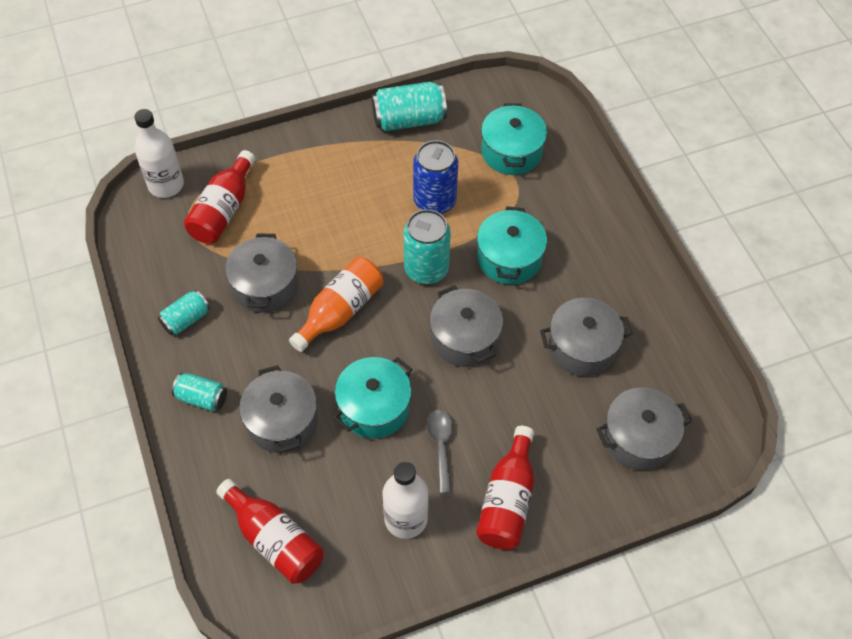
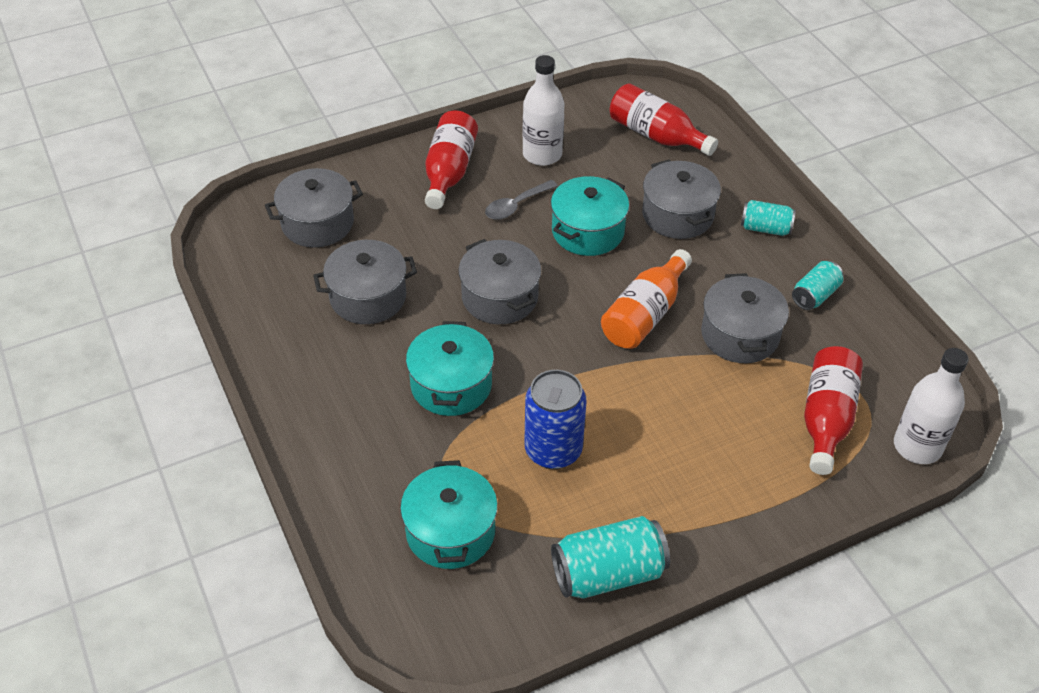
camera: 175 degrees right, 10 degrees down
(426, 269) = (552, 365): turquoise can -> none
(441, 446) = (516, 206): grey spoon -> grey spoon turned 60 degrees clockwise

